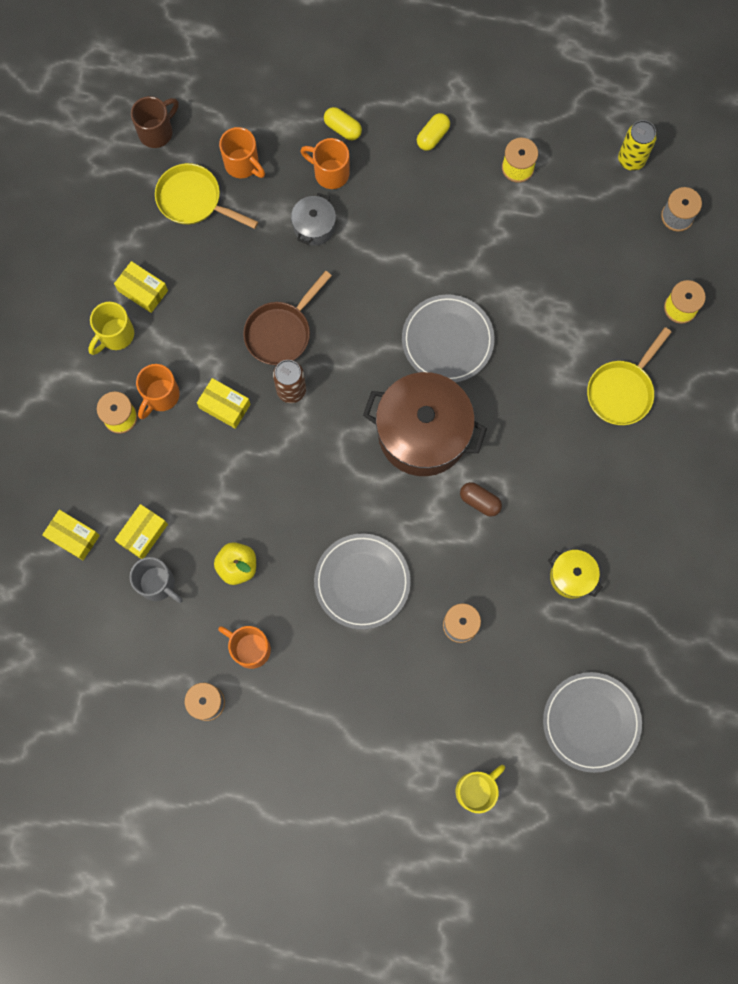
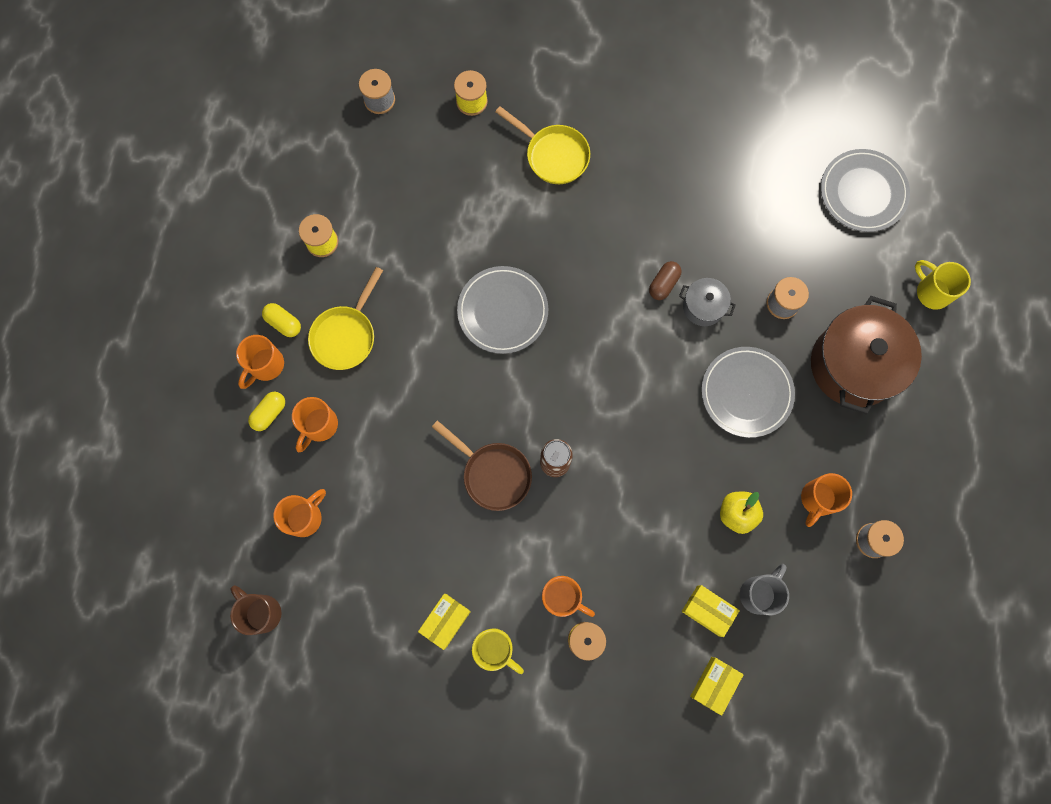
camera: 90 degrees left, 0 degrees up
(194, 200) = (344, 569): yellow pan -> yellow pan (346, 335)
(224, 406) = (572, 530): yellow box -> none
(314, 226) = (378, 441): grey pot -> grey pot (703, 307)
(390, 122) = (265, 365): none -> orange mug
(423, 433) = (597, 335): brown pot -> brown pot (853, 365)
(571, 577) = (732, 204): yellow pot -> none
(631, 159) = (318, 138): yellow can -> none

